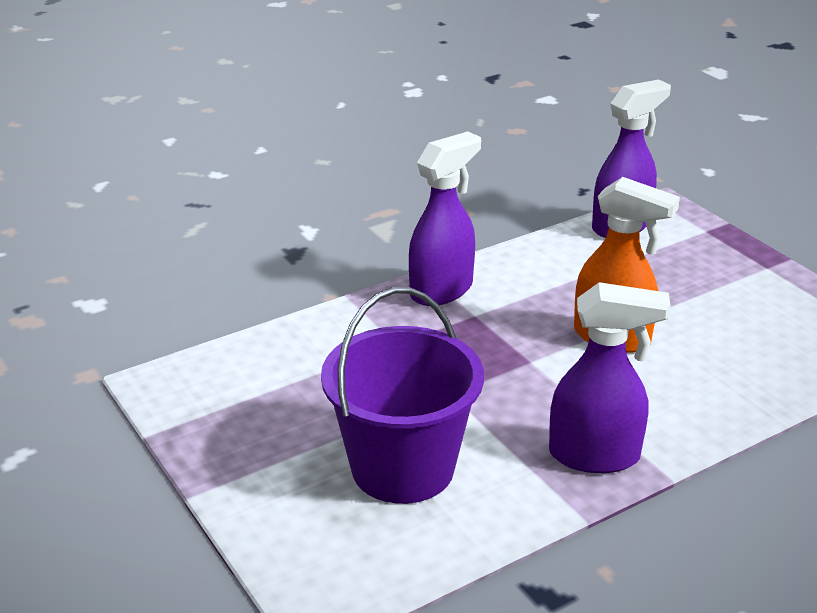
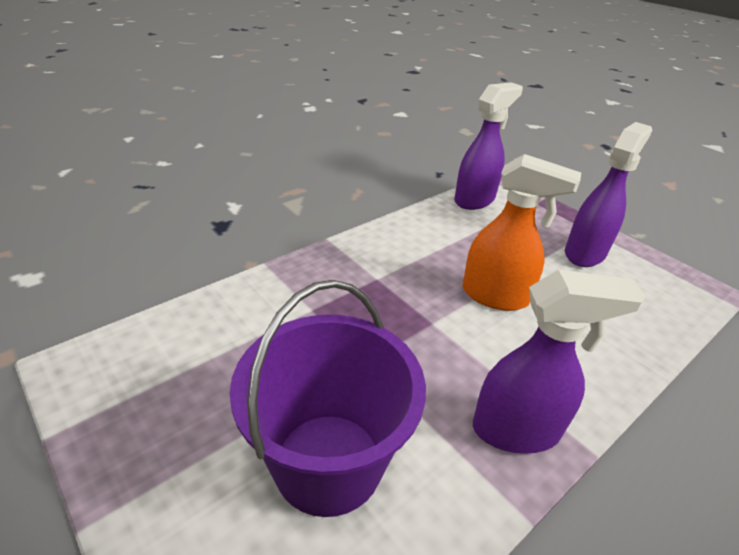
camera: 10 degrees left, 5 degrees up
(442, 290) = (346, 256): purple spray bottle -> purple spray bottle (585, 253)

